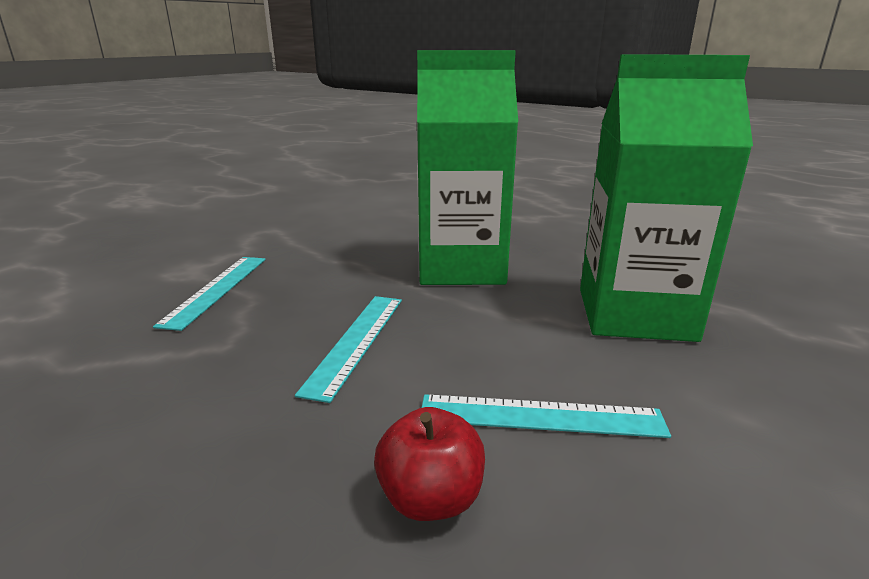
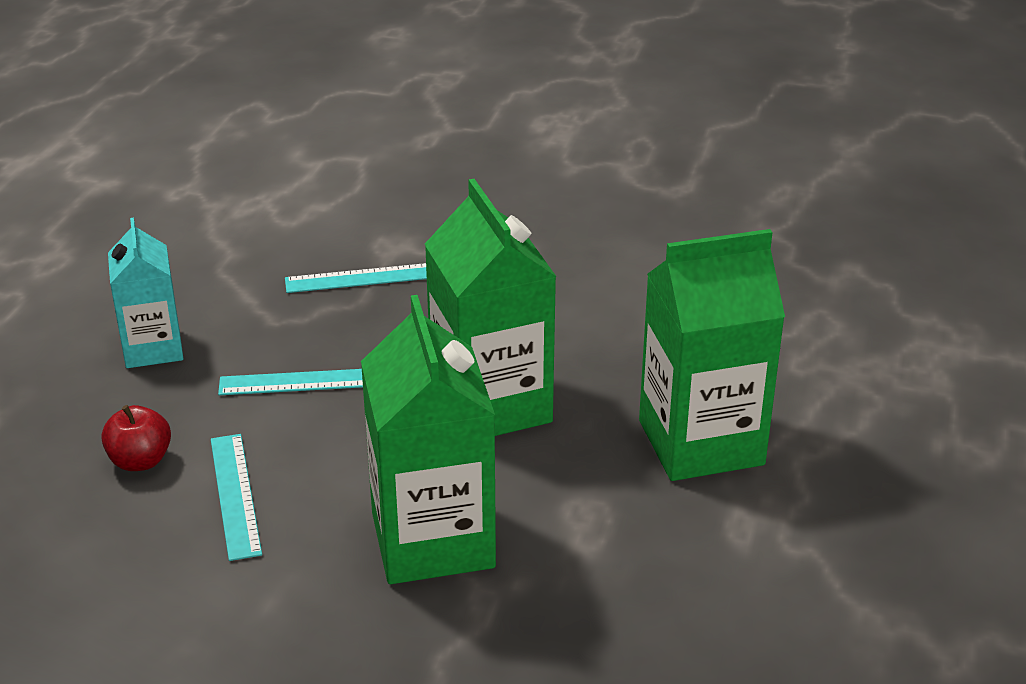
camera: 70 degrees right, 10 degrees up
(162, 449) = (153, 348): none -> turquoise carton
(540, 221) = (701, 442): none -> green carton

